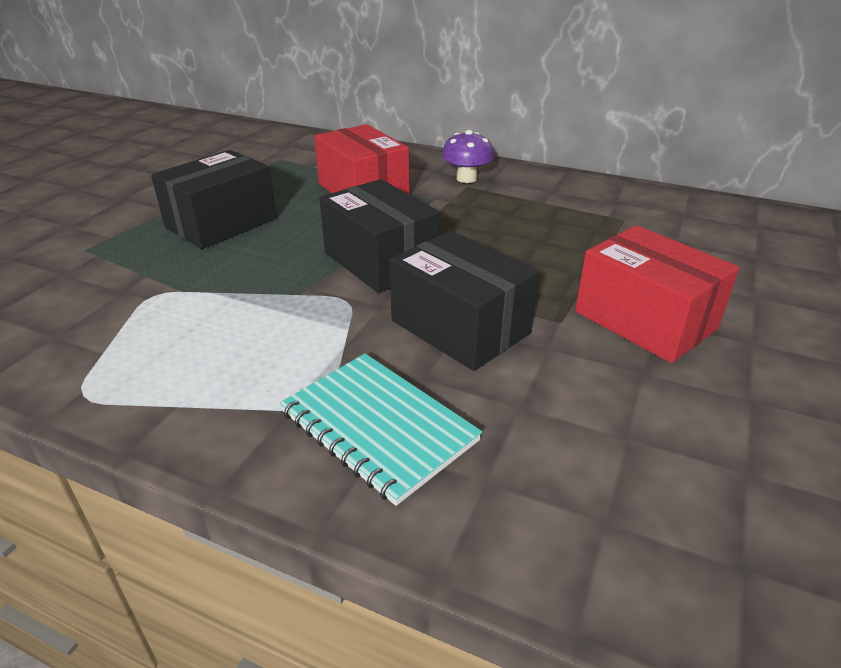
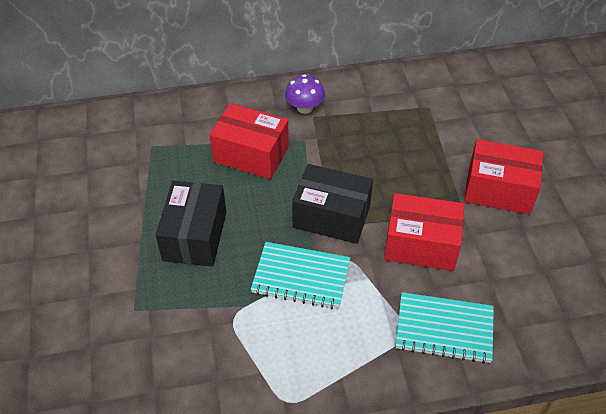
camera: 35 degrees left, 15 degrees up
(273, 293) = (301, 277): none -> turquoise notebook
(460, 327) = (421, 245): black box -> red box

